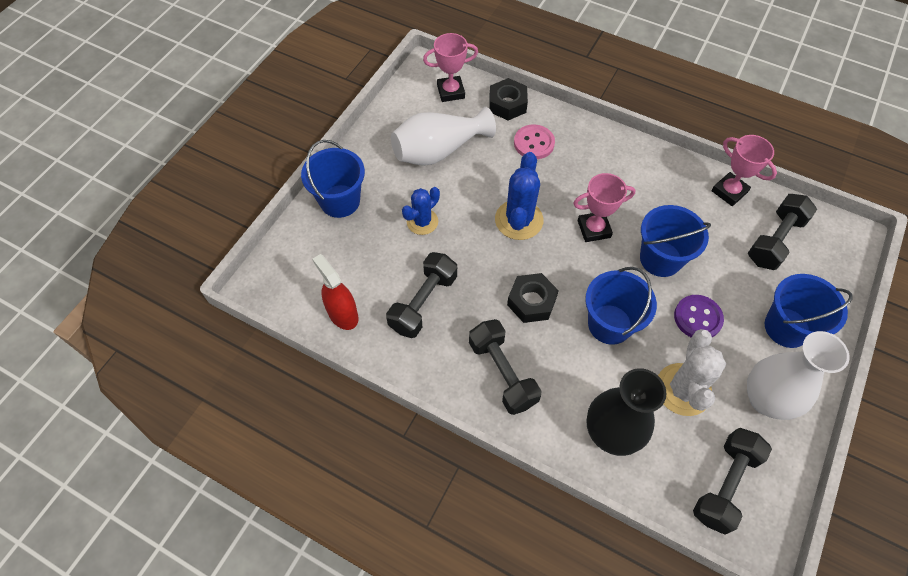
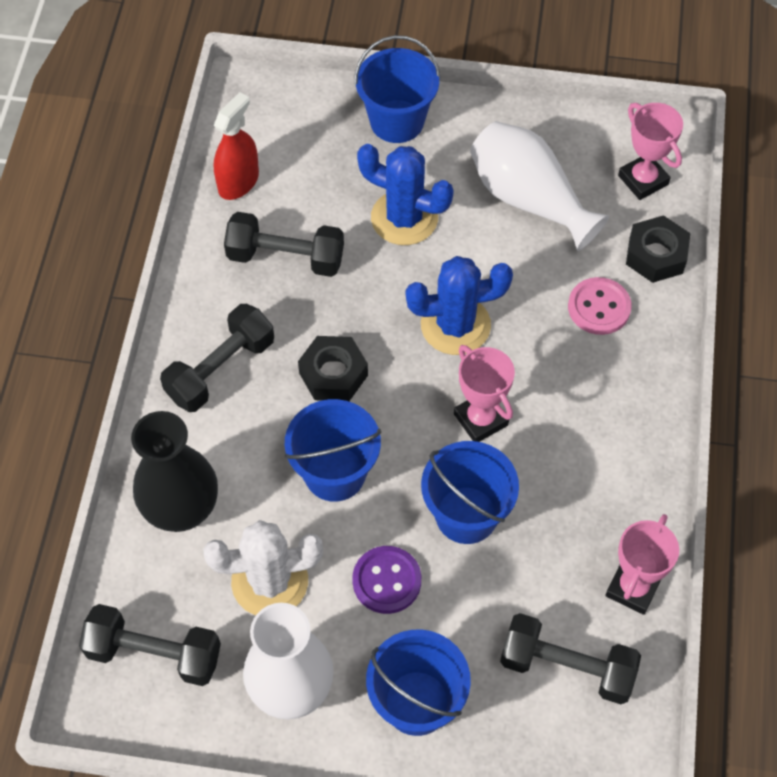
camera: 70 degrees right, 0 degrees up
(422, 222) = (404, 218): blue cactus -> blue cactus, size x1.53

